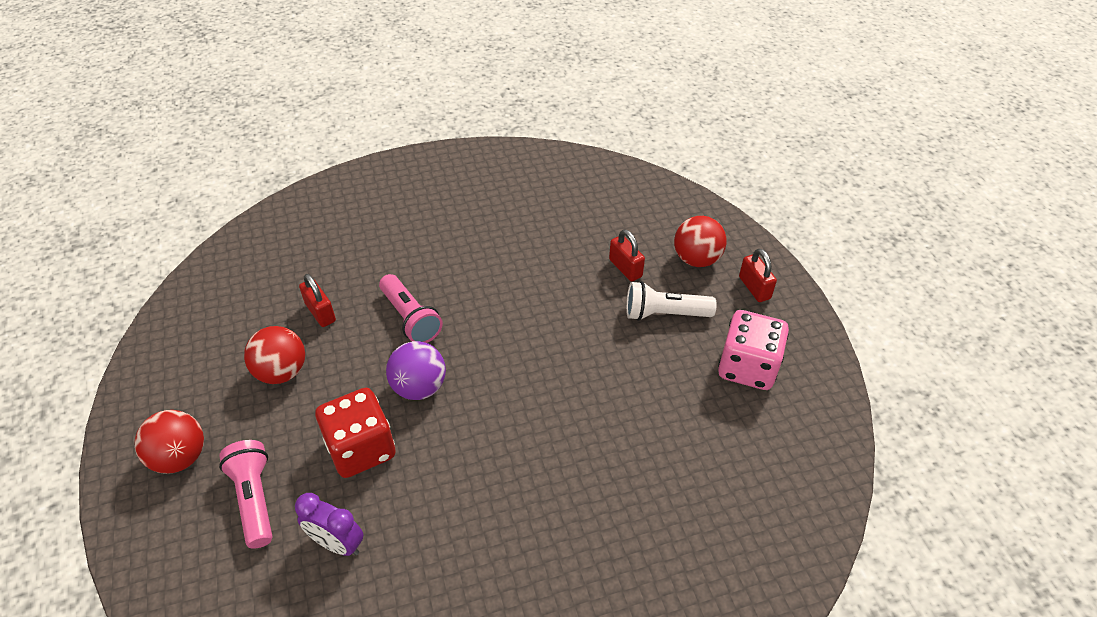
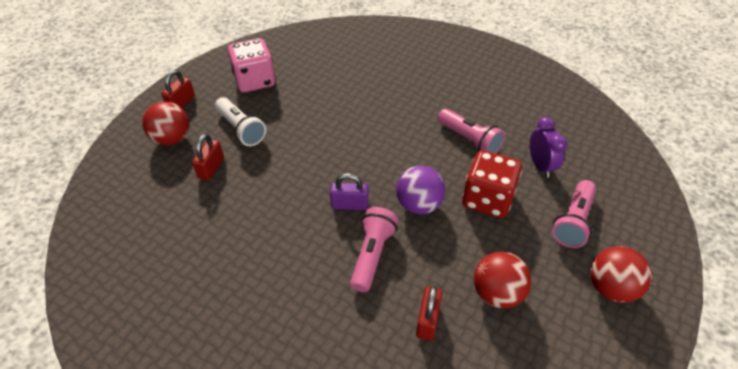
camera: 130 degrees left, 0 degrees up
(445, 505) = (469, 140): none -> pink flashlight
(477, 337) = (349, 205): none -> purple padlock

